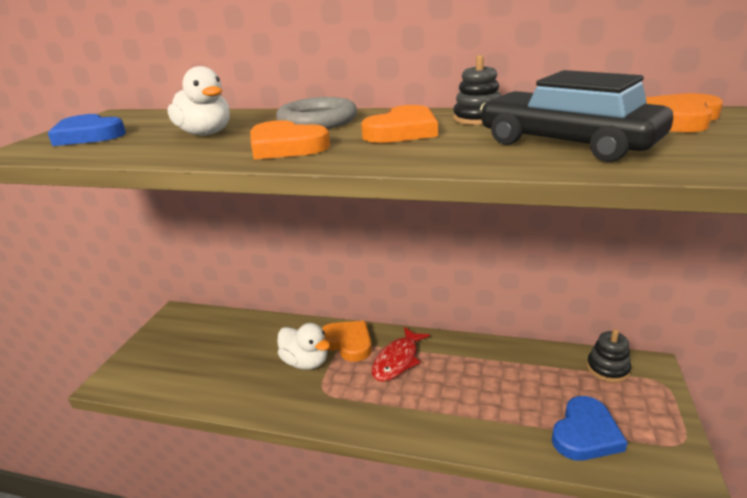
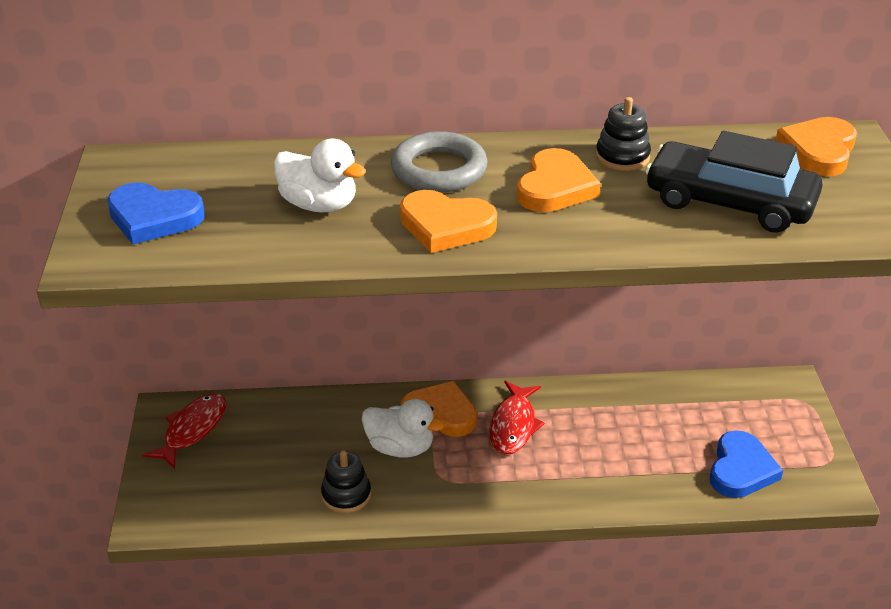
camera: 20 degrees left, 10 degrees up
(181, 327) = (192, 430): none -> red fish
(607, 368) = (748, 394): black stacking toy -> black stacking toy (346, 495)

